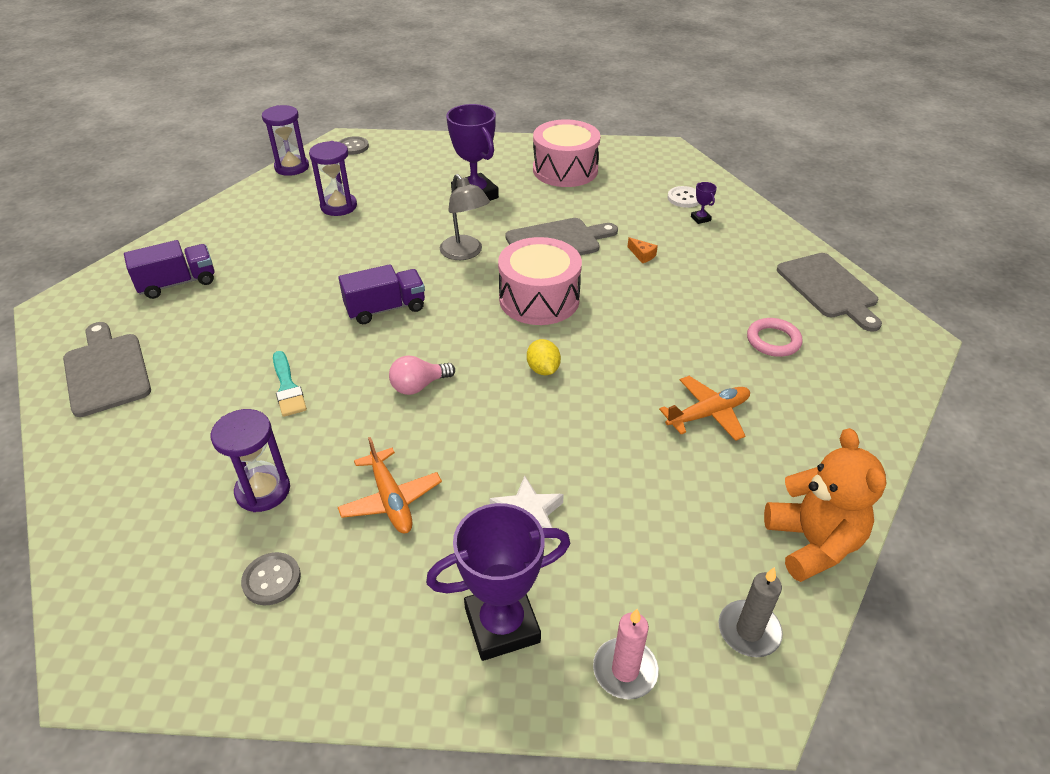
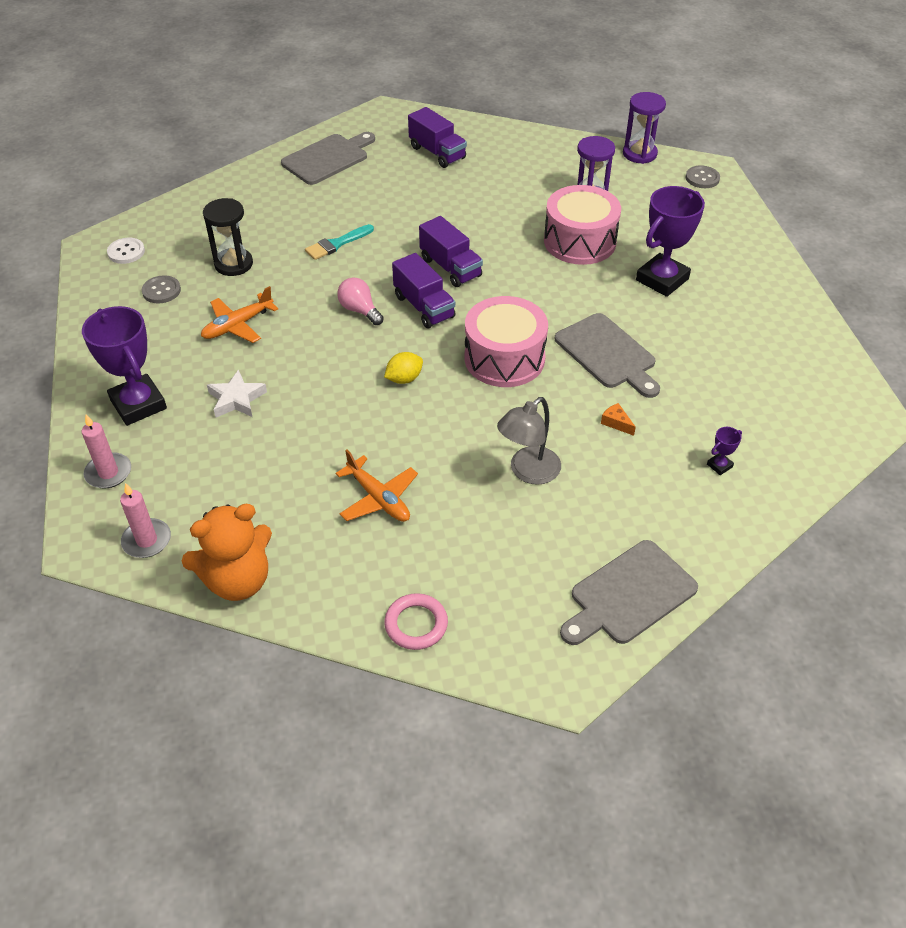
camera: 75 degrees right, 5 degrees up
(263, 491) = (233, 264): purple hourglass -> black hourglass
(438, 337) = (424, 307): none -> purple truck
(465, 253) = (555, 295): grey lamp -> grey lamp (528, 472)
(565, 170) = (757, 336): pink drum -> pink drum (579, 241)
(642, 255) = (616, 423): orange cheese -> orange cheese turned 105 degrees clockwise
(684, 198) = (758, 446): white button -> white button (126, 252)
(749, 631) = (147, 540): grey candle -> pink candle
(773, 340) = (508, 544): pink ring -> pink ring (416, 624)

